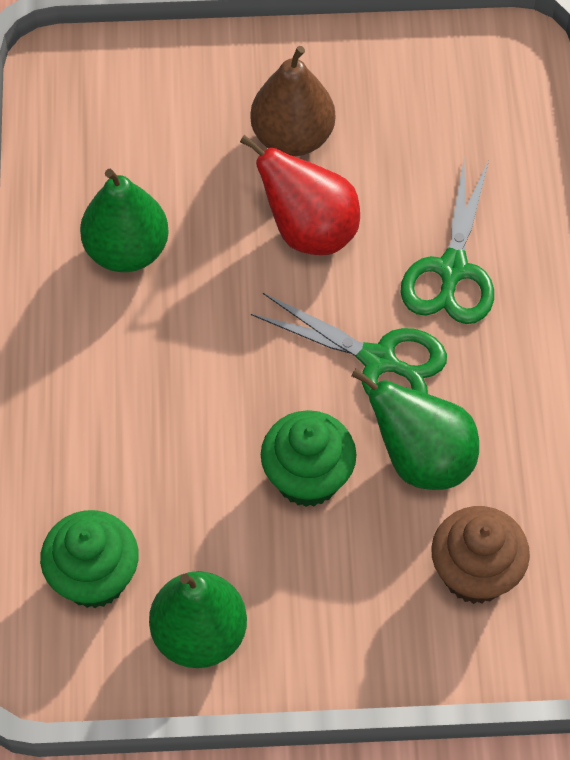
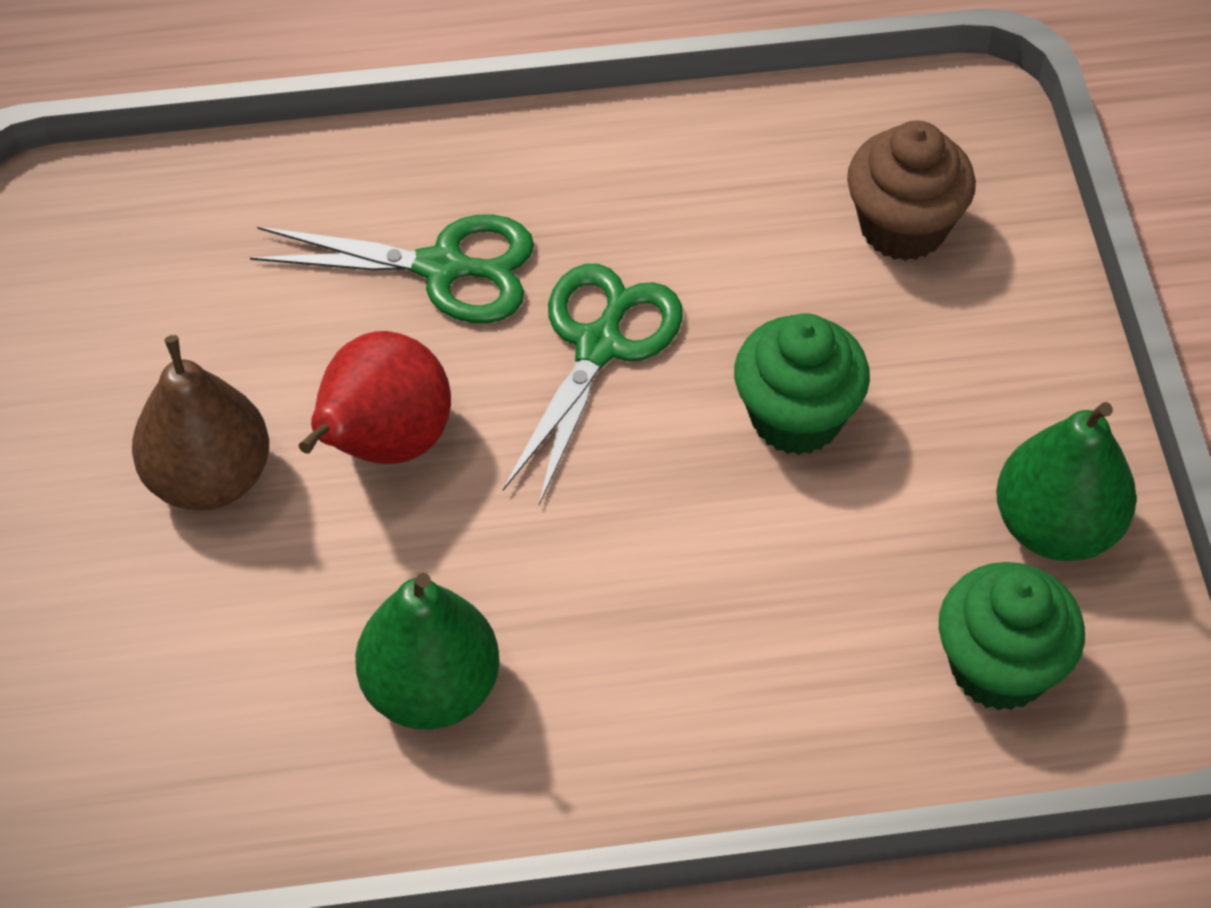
camera: 95 degrees left, 5 degrees down
(422, 459) = (747, 289): green pear -> none

